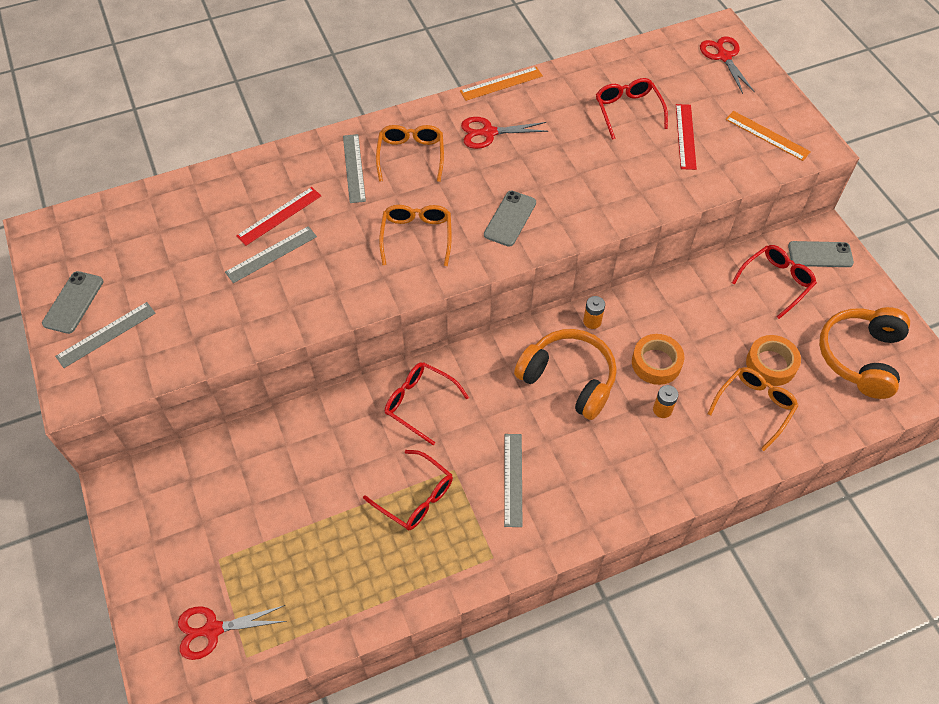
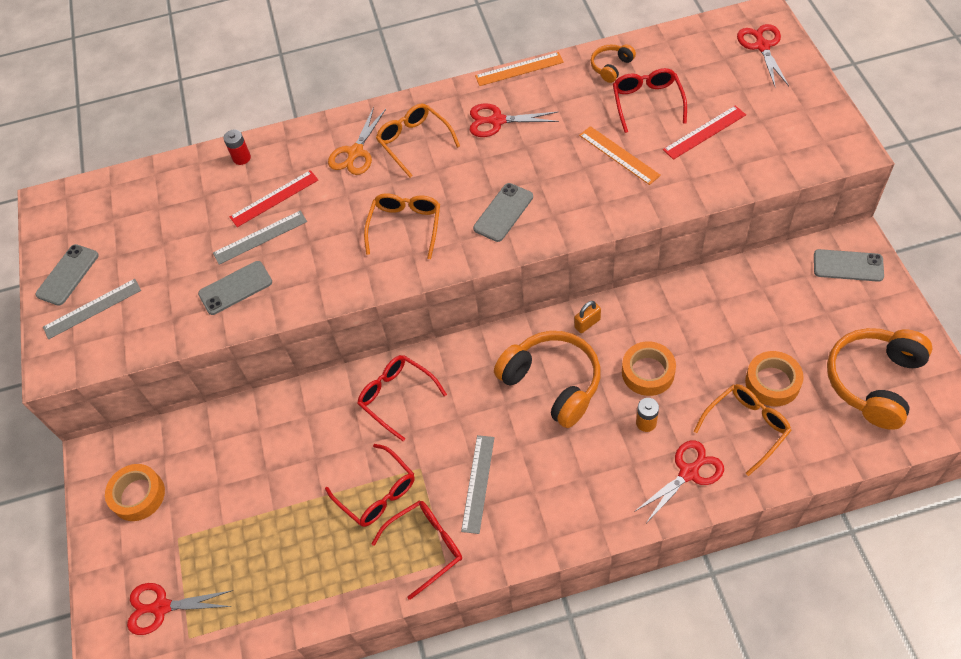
camera: 15 degrees right, 0 degrees up
(169, 521) = (138, 495): none -> orange tape
(238, 178) = (242, 158): none -> red battery
(254, 305) = (235, 288): none -> grey phone
(354, 168) = (355, 152): grey ruler -> orange scissors
(411, 156) = (414, 142): orange glasses -> orange glasses turned 45 degrees counterclockwise
(588, 79) = (611, 67): none -> orange headphones
(592, 321) = (587, 323): orange battery -> orange padlock
(685, 136) = (704, 132): red ruler -> red ruler turned 45 degrees clockwise
(709, 453) = (688, 473): none -> red scissors
(767, 136) = (794, 135): orange ruler -> orange ruler (619, 155)
(776, 282) = (793, 293): red glasses -> red glasses (426, 546)

